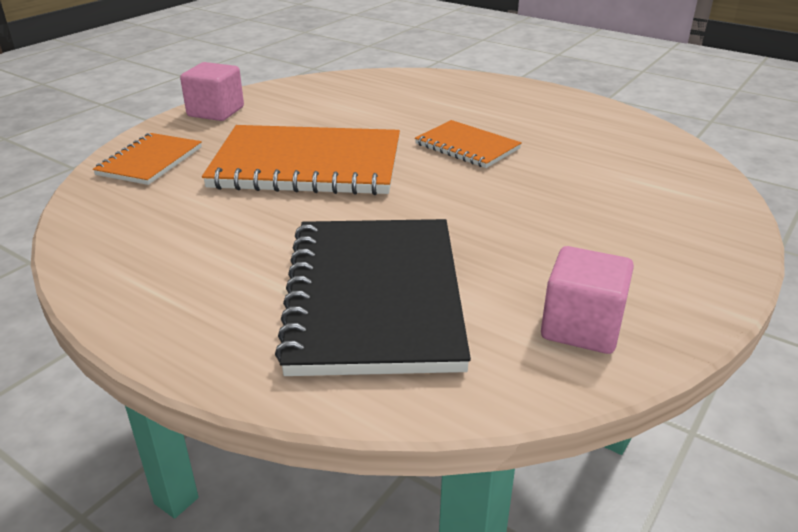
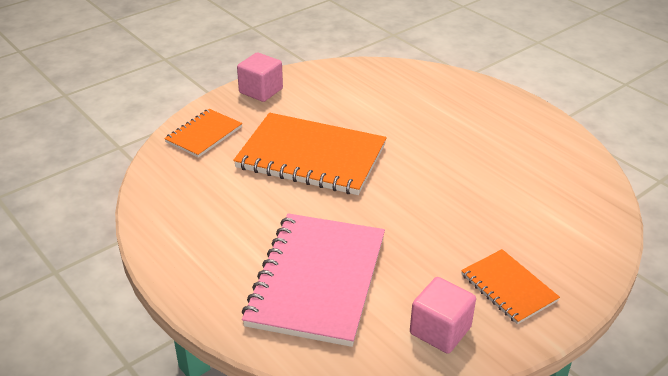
camera: 15 degrees right, 5 degrees up
(374, 297) = (317, 280): black notebook -> pink notebook
(467, 146) = (435, 158): orange notebook -> orange notebook (508, 288)

